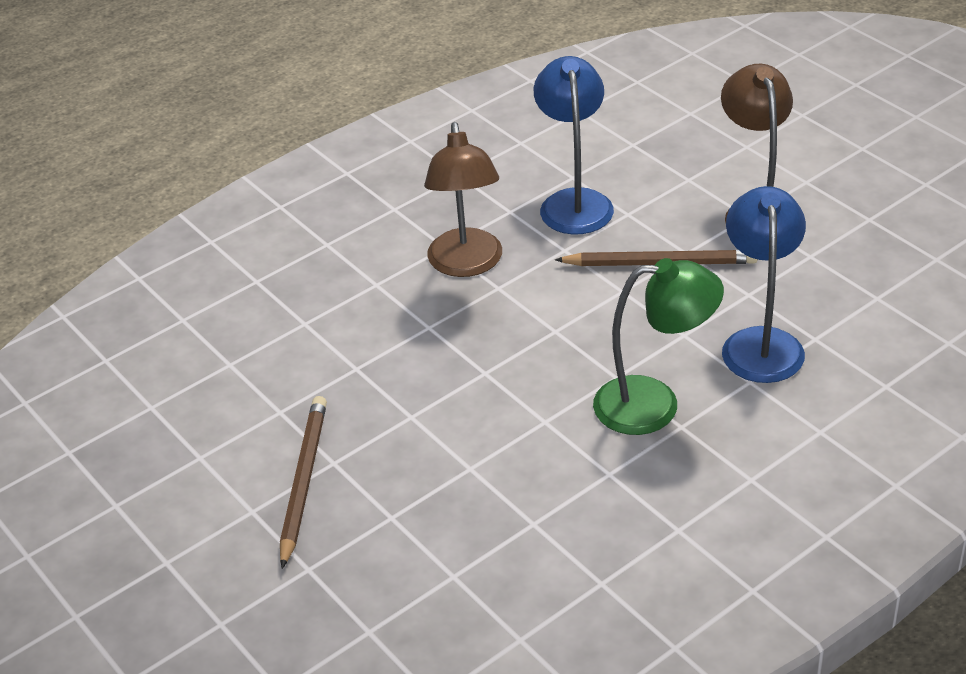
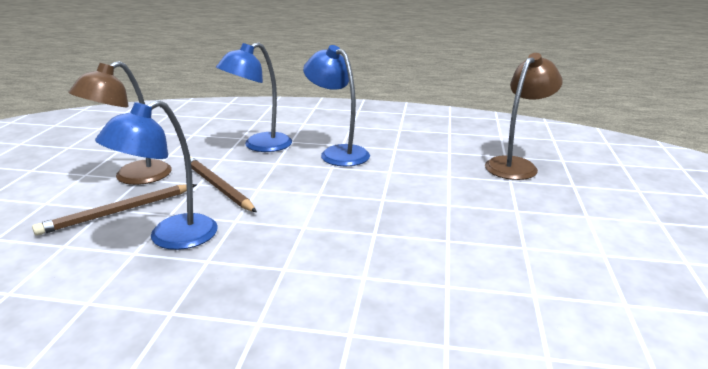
camera: 135 degrees left, 15 degrees down
(303, 481) = (543, 211): brown pencil -> brown pencil (119, 212)
(466, 264) = (294, 248): brown lamp -> brown lamp (516, 165)
(654, 404) = (337, 153): green lamp -> blue lamp

